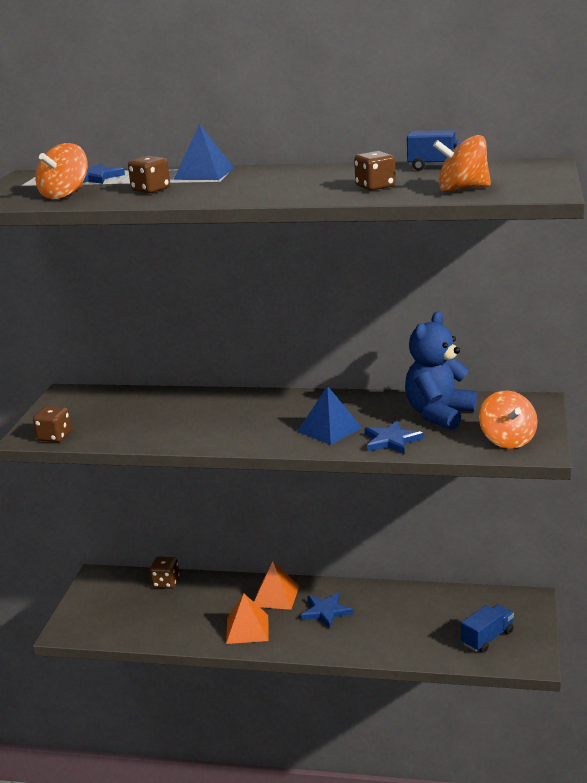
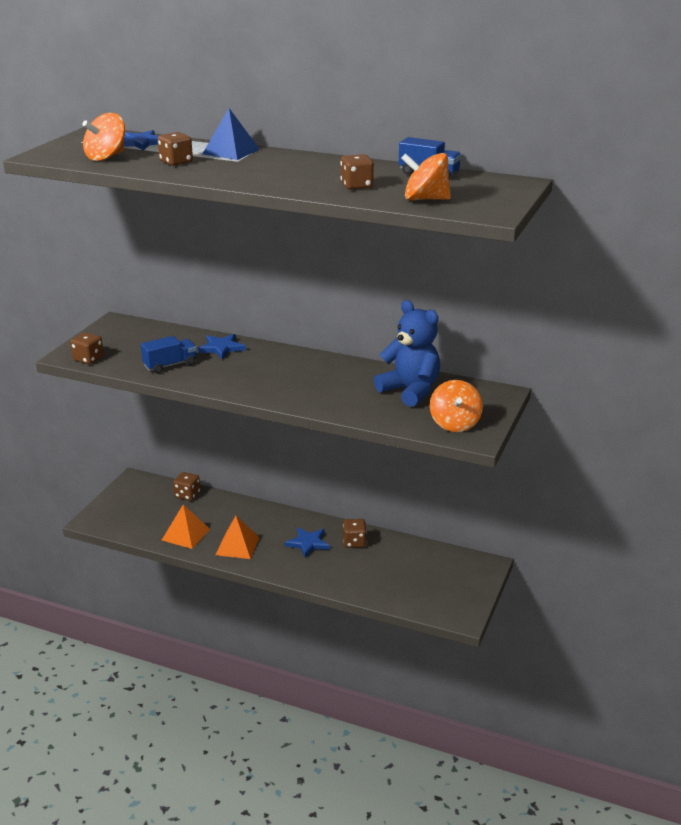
camera: 10 degrees right, 5 degrees up
(275, 596) = (272, 522): orange pyramid -> orange pyramid (185, 534)
(330, 429) = (311, 389): blue pyramid -> none
(377, 601) = (354, 542): none -> brown dice
(391, 440) = (357, 407): blue star -> blue star (221, 348)
(439, 414) = (410, 391): blue teddy bear -> blue teddy bear turned 90 degrees clockwise
(487, 638) = (433, 591): blue truck -> blue truck (170, 365)

